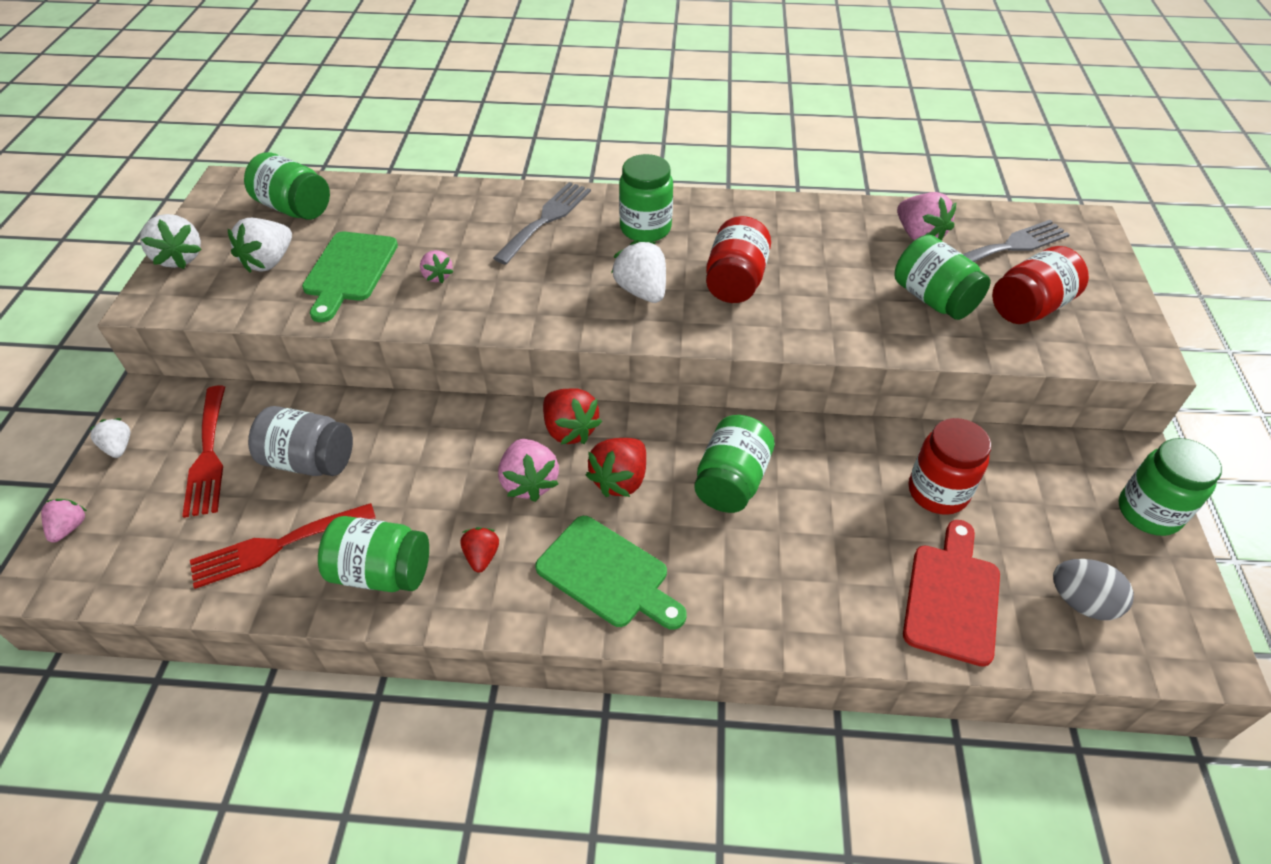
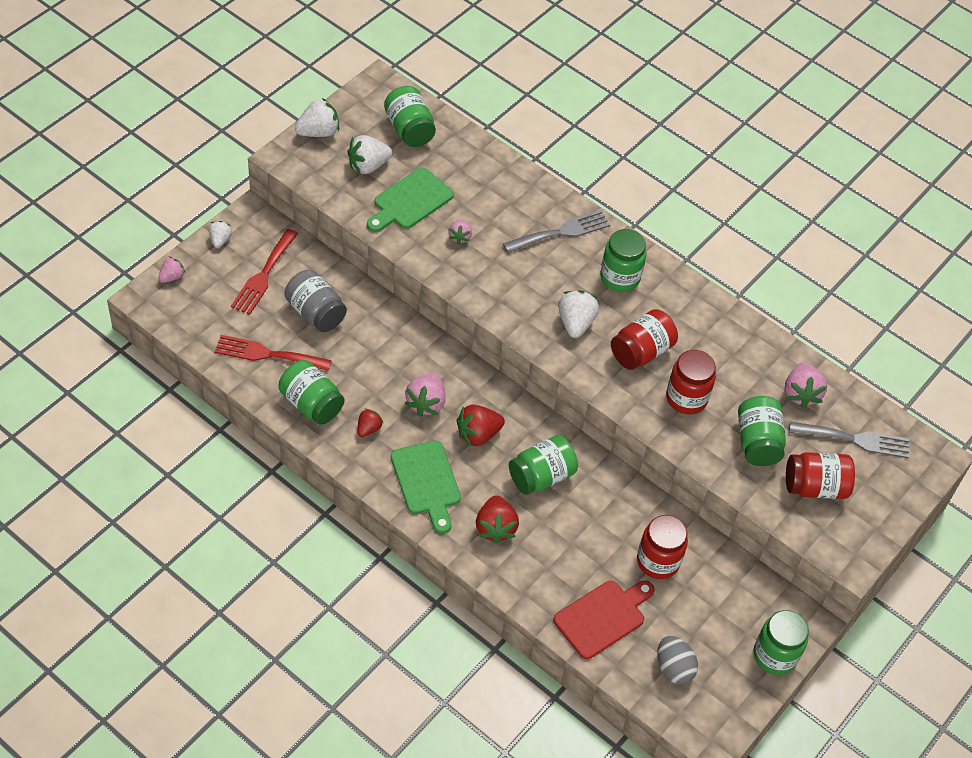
camera: 30 degrees right, 5 degrees up
(179, 258) = (318, 132): white strawberry -> white strawberry turned 120 degrees counterclockwise
(570, 430) = (474, 385): red strawberry -> red strawberry (495, 527)
(824, 298) = (686, 398): none -> red jar

